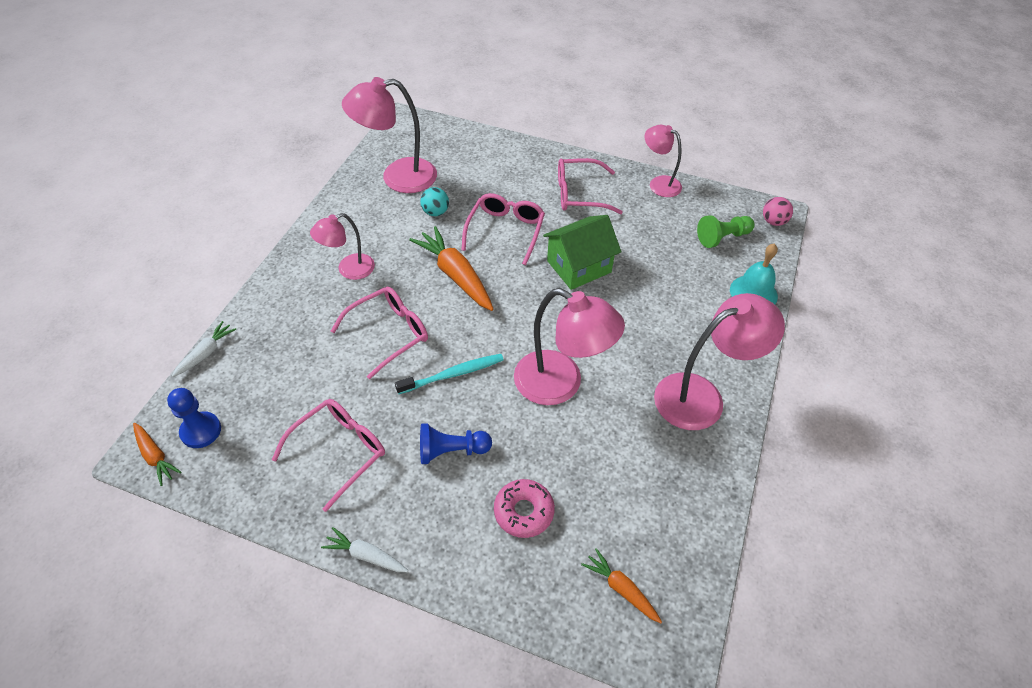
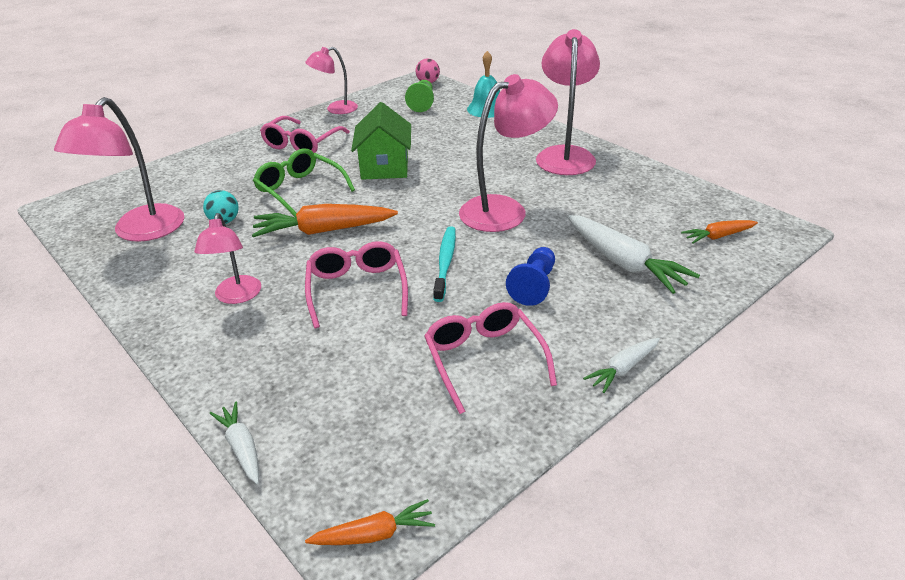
camera: 60 degrees left, 15 degrees down
(201, 431) = (367, 476): blue pawn -> none
(506, 230) = (299, 189): pink glasses -> green glasses
(523, 511) = (623, 263): pink donut -> white carrot

